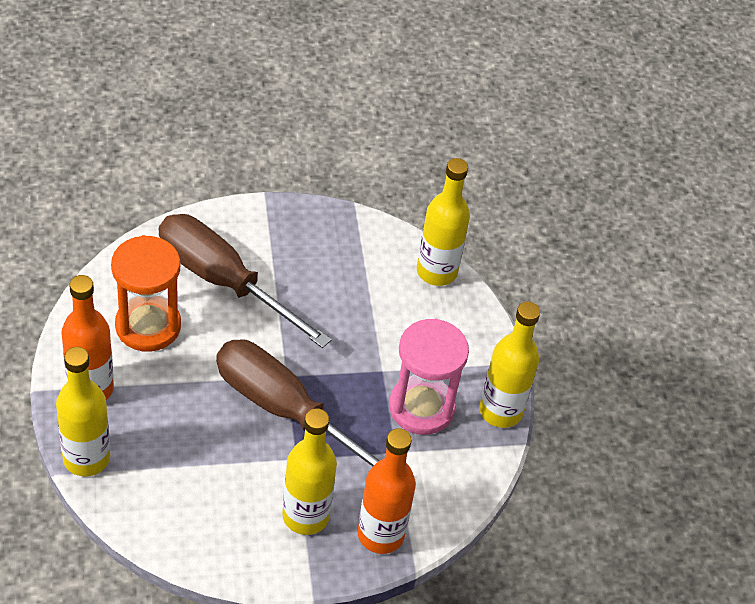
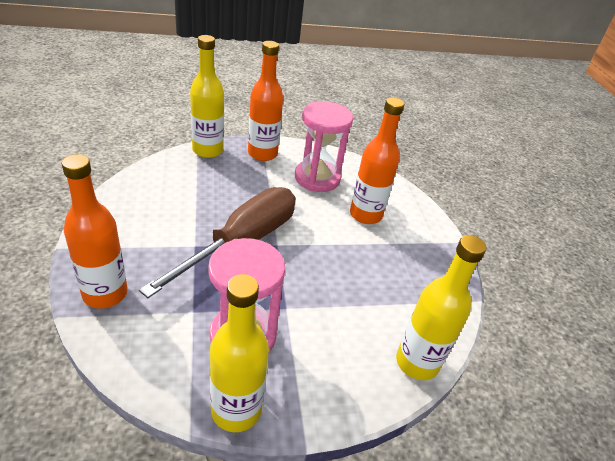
camera: 90 degrees right, 10 degrees down
(148, 326) = (317, 178): orange hourglass -> pink hourglass
(223, 281) = (365, 215): brown screwdriver -> orange bottle
(305, 516) = (137, 247): yellow bottle -> none

